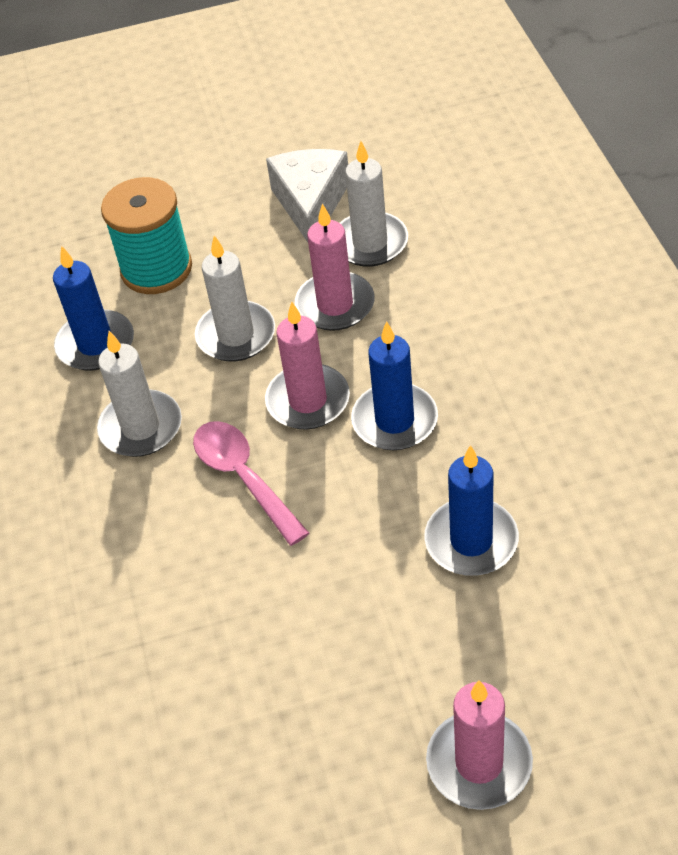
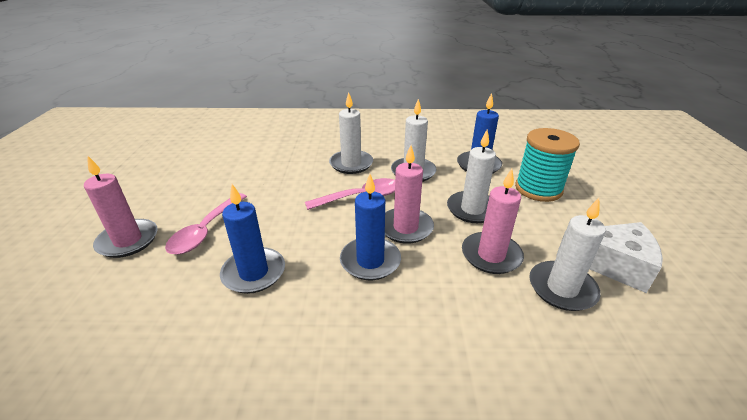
camera: 100 degrees right, 15 degrees down
(133, 528) = (351, 164): none -> white candle
(410, 658) = (205, 230): none -> pink spoon

